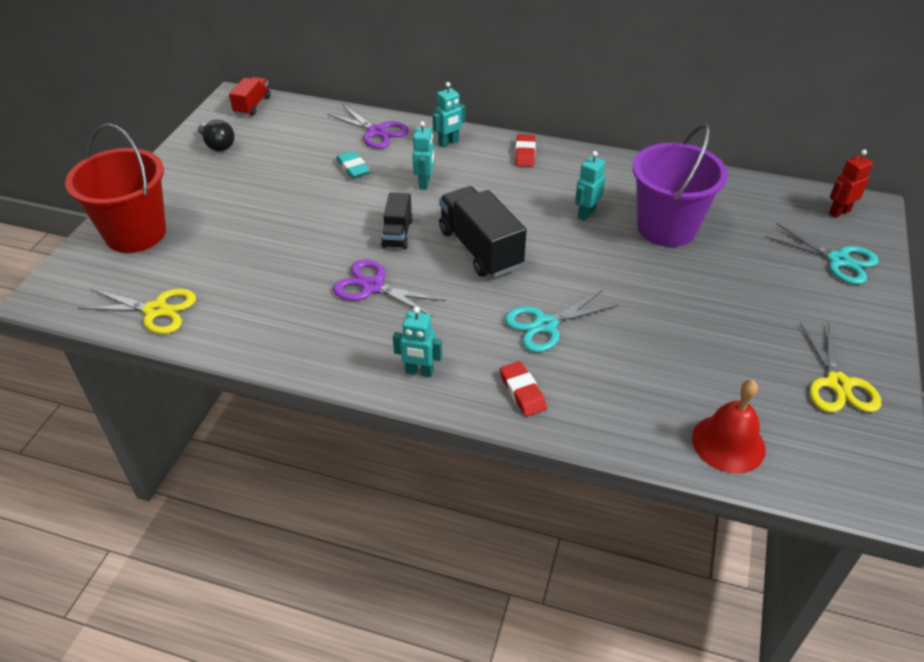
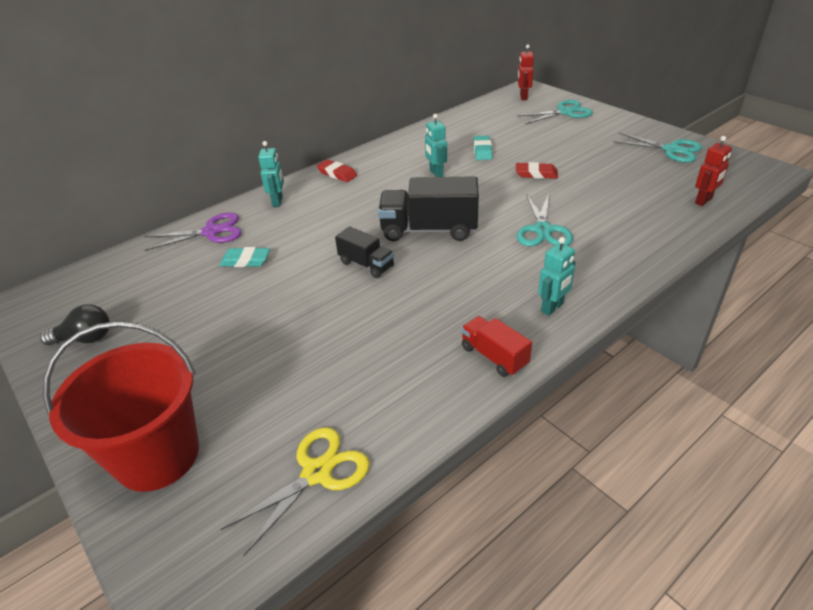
camera: 55 degrees left, 5 degrees down
(252, 105) = (54, 294): red truck -> red truck (494, 356)
(373, 286) = (423, 300): purple scissors -> none
(424, 183) = (316, 230): turquoise robot -> none
(522, 392) = (608, 264): red eraser -> red eraser (536, 174)
(666, 228) = (482, 151): purple bucket -> turquoise eraser
(728, 443) = (703, 201): red bell -> red robot
(838, 384) = (671, 150): yellow scissors -> turquoise scissors

